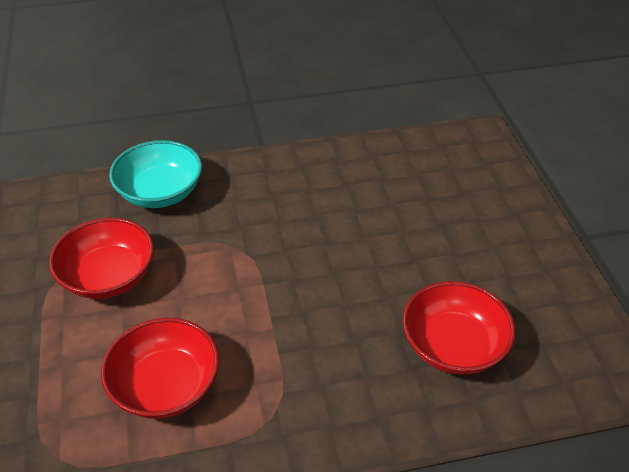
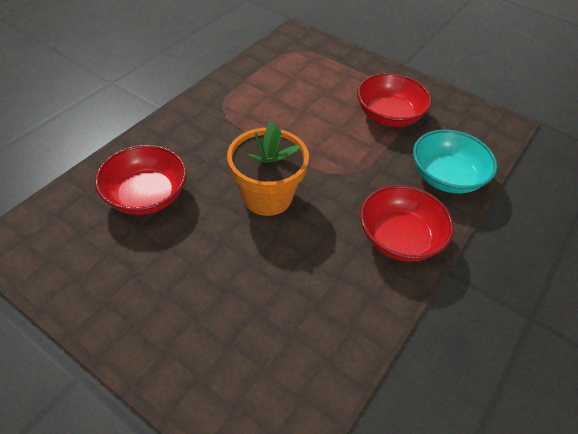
camera: 135 degrees right, 5 degrees up
(166, 386) = (287, 92): red bowl -> red bowl (399, 238)
(335, 272) = (267, 196): none -> orange flower pot

